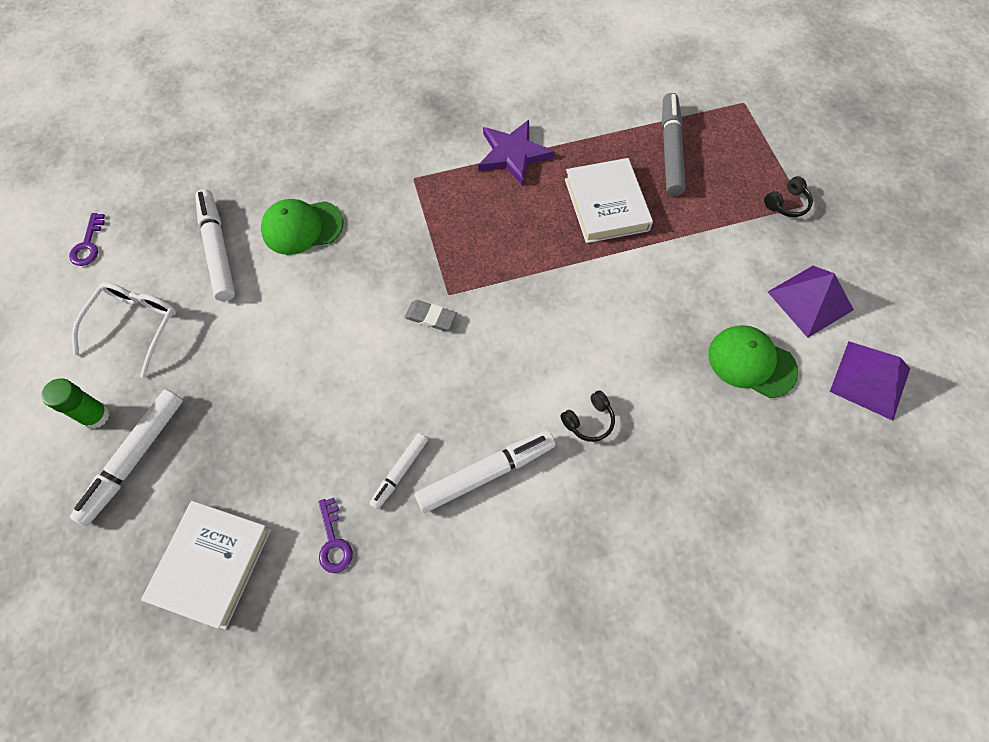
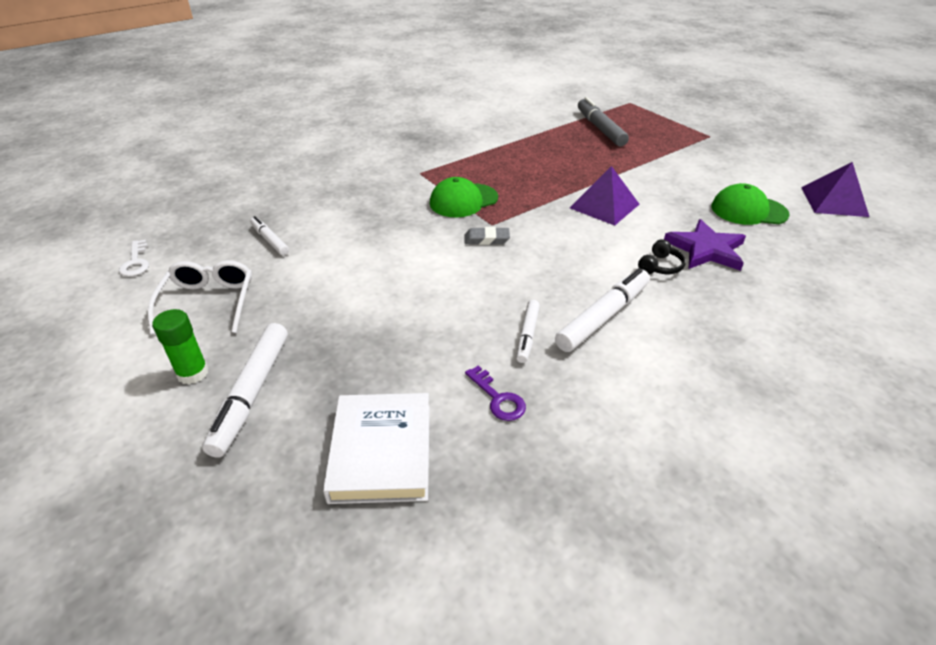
camera: 20 degrees left, 25 degrees down
(88, 245) = (136, 262): purple key -> white key
(218, 249) = (270, 240): white marker -> white marker, size x0.58
(302, 227) = (341, 214): green cap -> green cap (463, 200)
(513, 154) = (489, 149): purple star -> purple star (706, 249)
(606, 204) = (577, 159): white book -> none
(787, 203) = (699, 137): black headphones -> none
(810, 300) = (757, 174): purple pyramid -> purple pyramid (604, 206)

